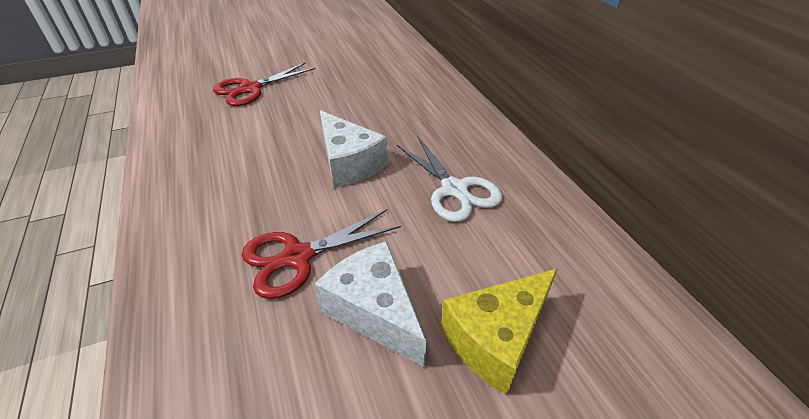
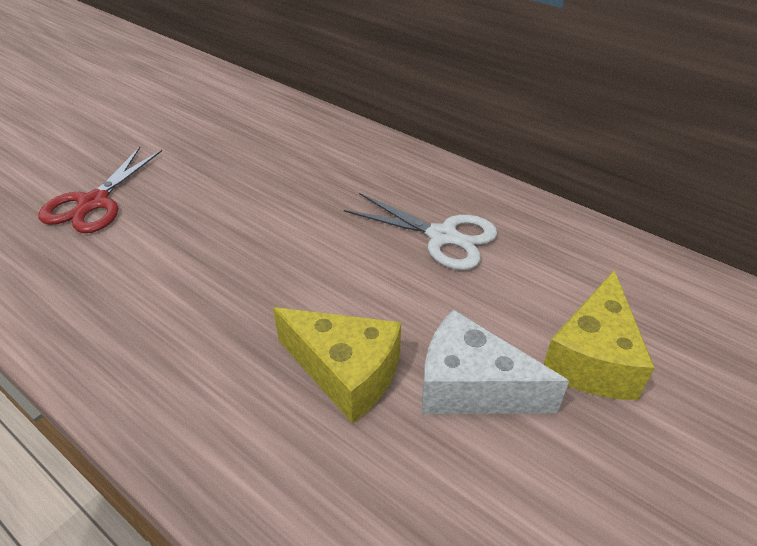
camera: 30 degrees left, 0 degrees up
(297, 257) = (346, 372): red scissors -> yellow cheese
(349, 163) = (309, 250): white cheese -> none

